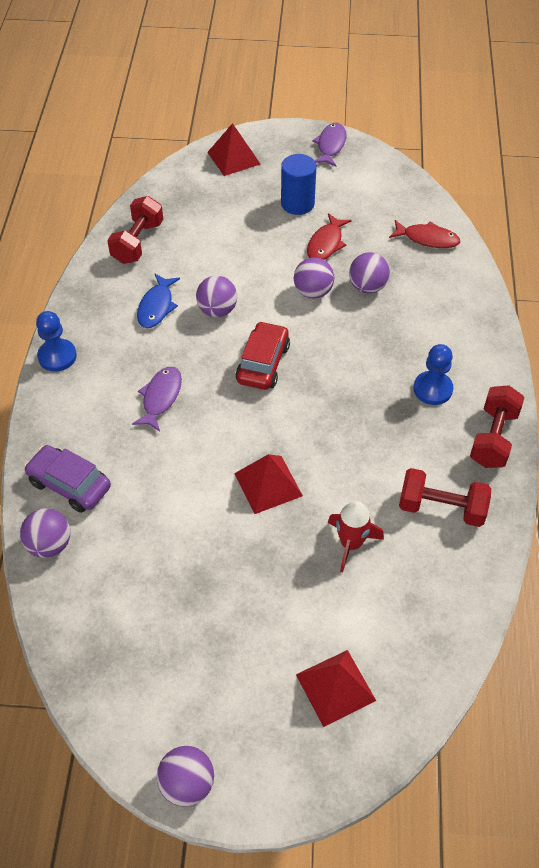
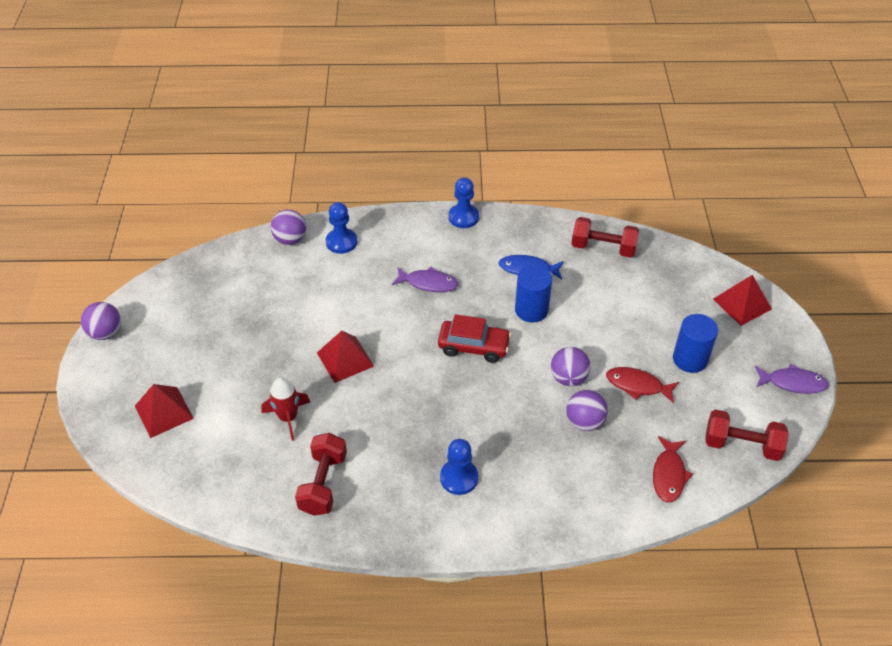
camera: 85 degrees right, 5 degrees down
(69, 485) = (341, 242): purple car -> blue pawn
(217, 310) = (531, 310): purple ball -> blue cylinder
(493, 438) = (404, 528): red dumbbell -> red dumbbell (741, 445)

